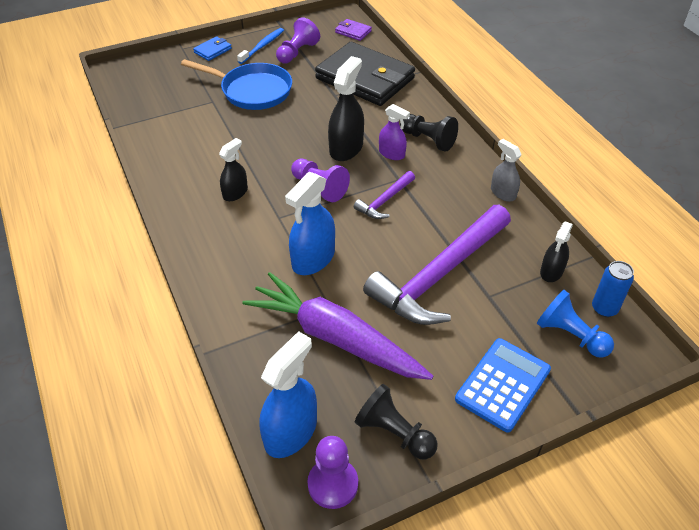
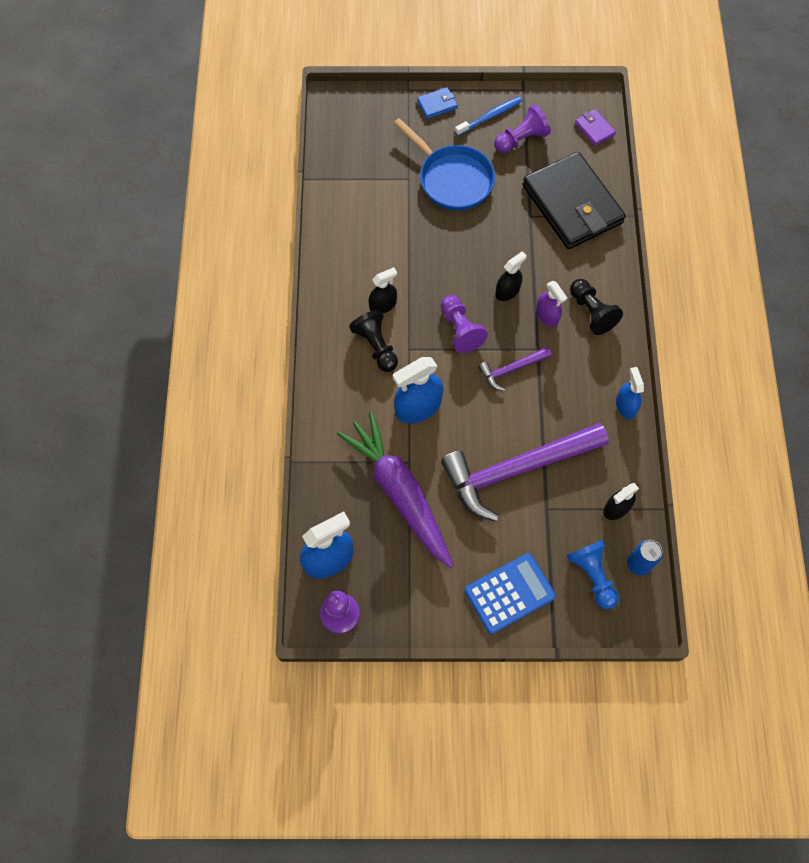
camera: 25 degrees right, 20 degrees up
(346, 148) = (507, 291): black spray bottle -> black spray bottle, size x0.61
(394, 433) = (404, 595): black pawn -> black pawn (376, 346)
(503, 193) = (625, 406): grey spray bottle -> blue spray bottle

